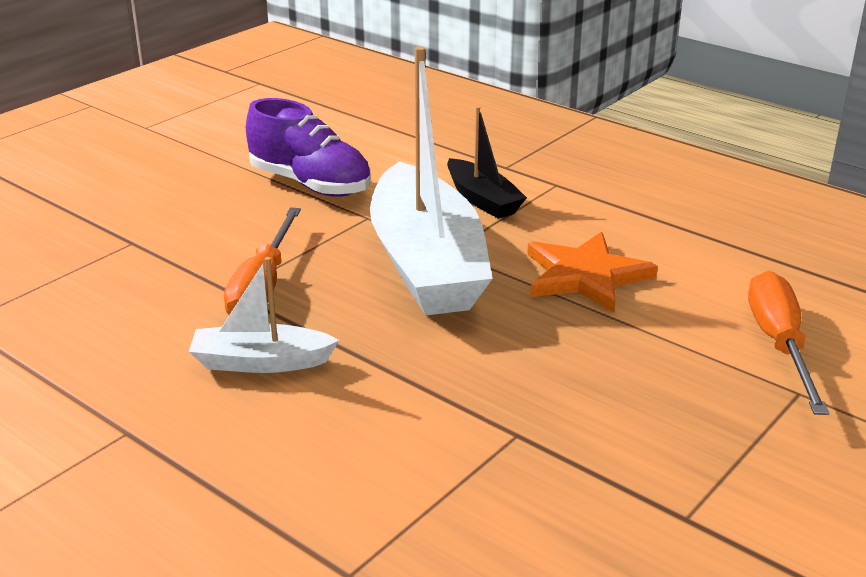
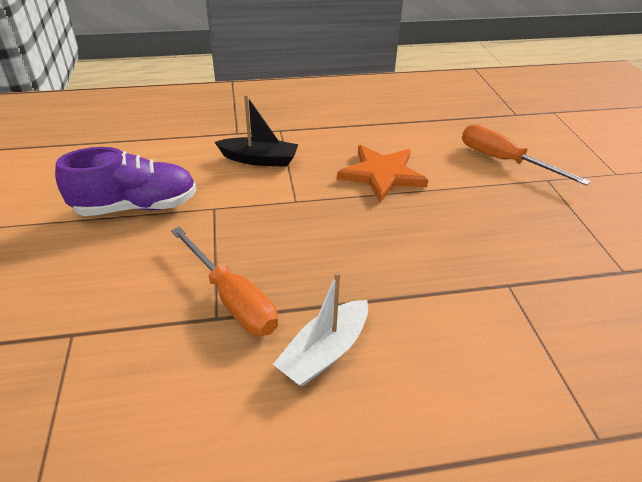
camera: 50 degrees left, 10 degrees up
(427, 264) = (299, 217): white boat -> none

